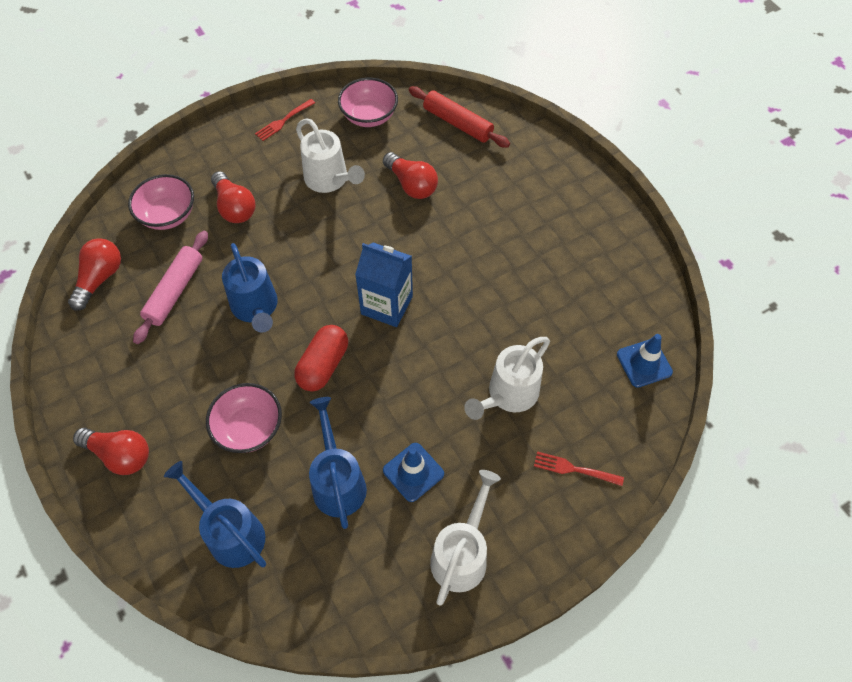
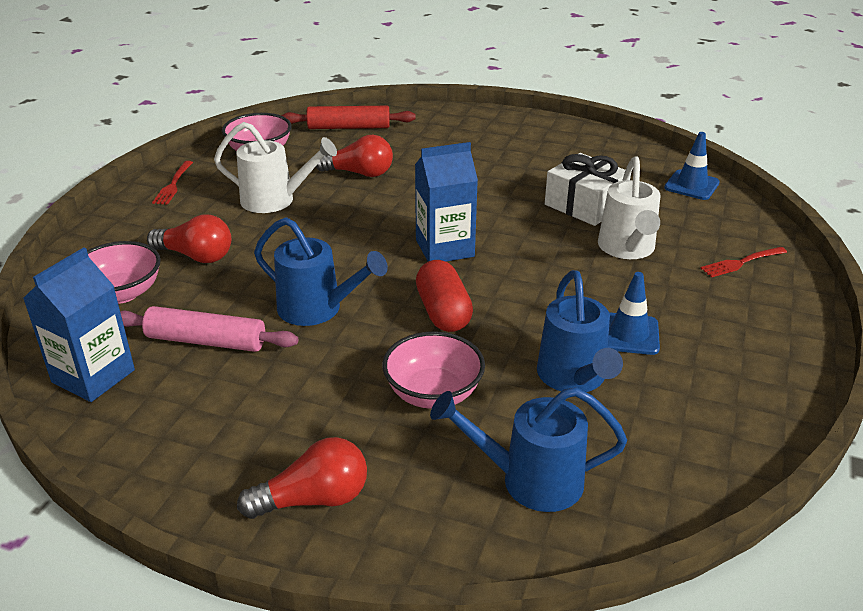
camera: 40 degrees left, 25 degrees down
(100, 279) = (93, 376): red light bulb -> blue carton
(175, 291) = (206, 341): pink rolling pin -> pink rolling pin turned 60 degrees counterclockwise
(337, 481) = (574, 378): blue watering can -> blue watering can turned 135 degrees counterclockwise
(462, 553) = (747, 359): white watering can -> none
(533, 328) = (585, 205): none -> white gift

